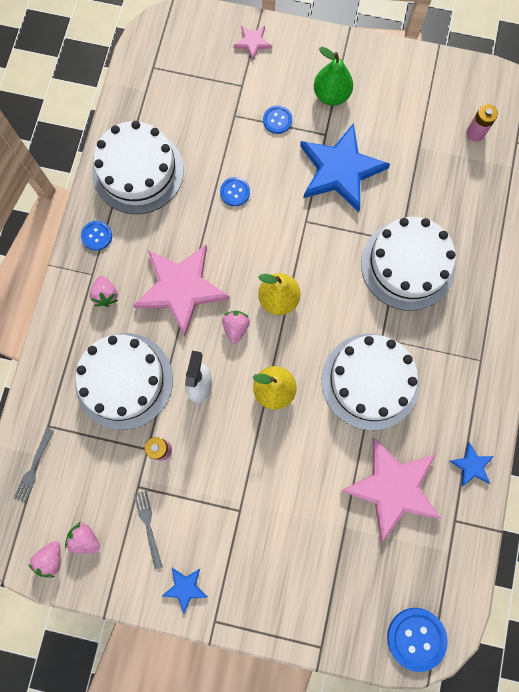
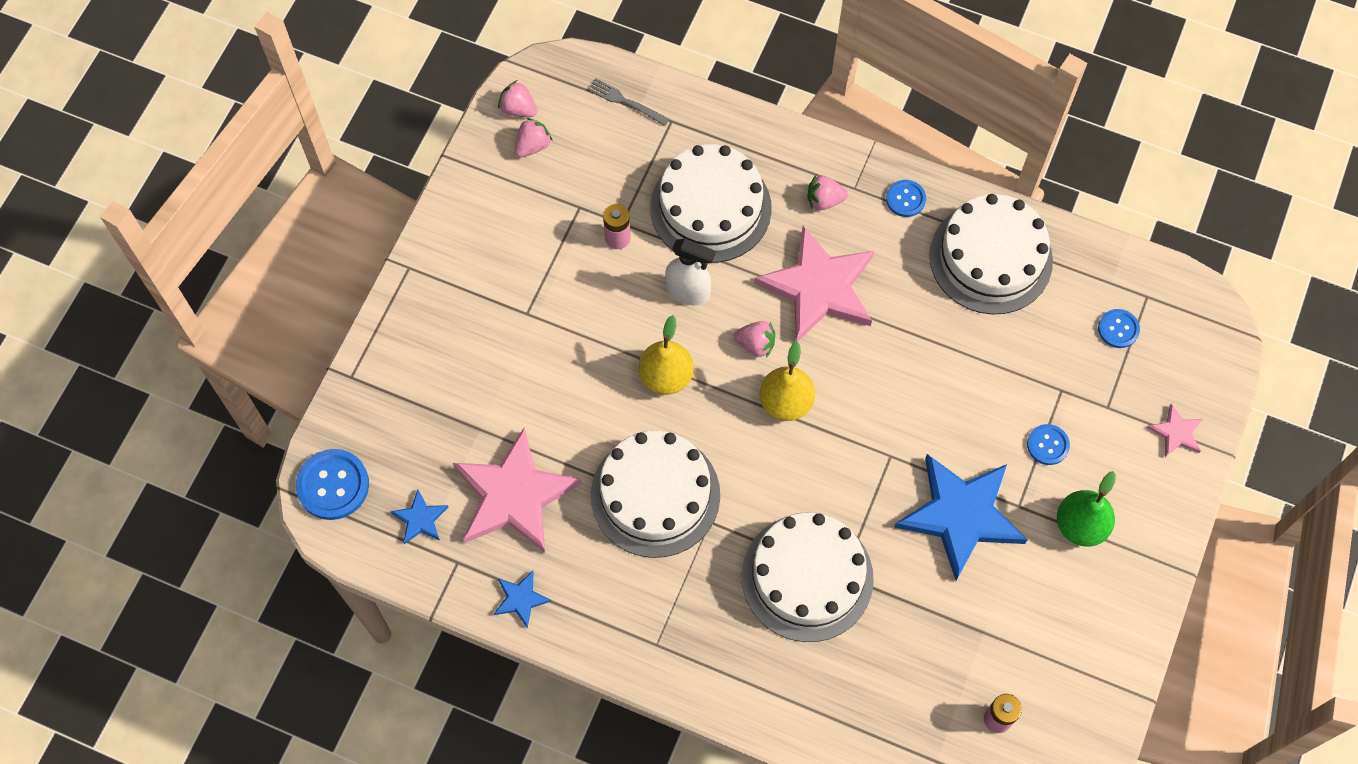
camera: 100 degrees right, 10 degrees down
(148, 526) = (531, 212): grey fork -> none
(185, 588) = (453, 242): blue star -> blue star (420, 519)
(235, 192) = (945, 372): blue button -> blue button (1118, 329)

